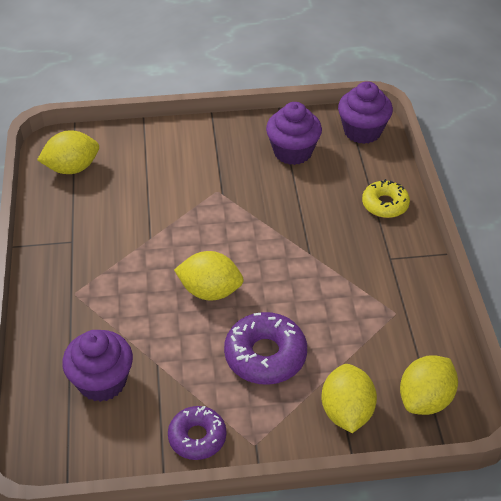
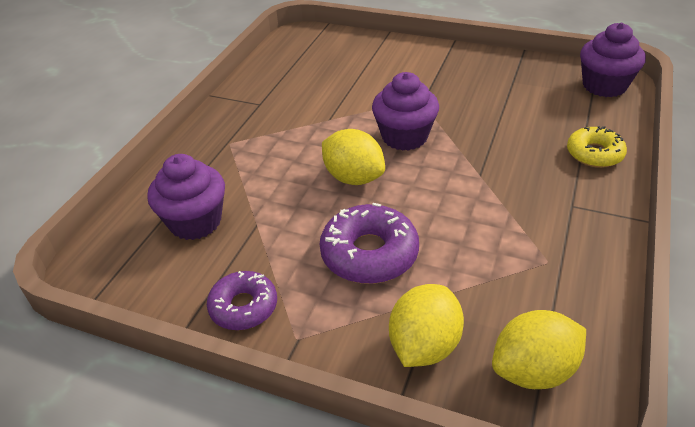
camera: 30 degrees right, 5 degrees down
(72, 168) = (301, 53): yellow lemon -> none
(292, 152) = (516, 86): purple cupcake -> purple cupcake (404, 137)

